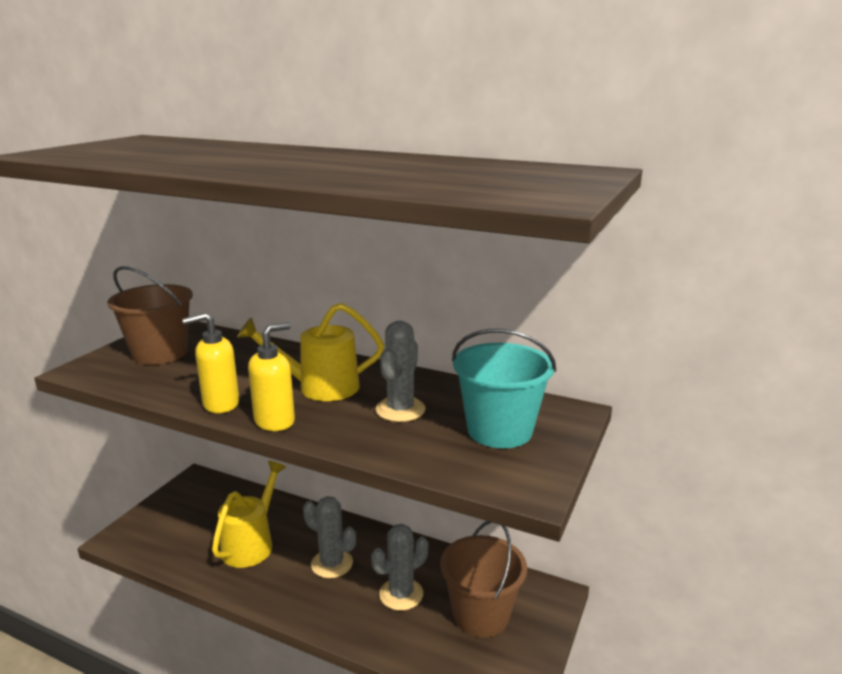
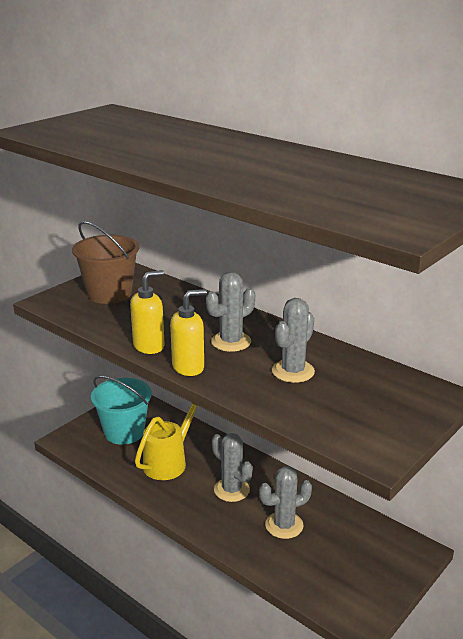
camera: 15 degrees right, 5 degrees up
(220, 404) = (149, 346): yellow soap dispenser -> yellow soap dispenser turned 150 degrees clockwise
(319, 387) = (231, 342): yellow watering can -> grey cactus
(481, 615) = (348, 555): brown bucket -> none
(499, 430) = (371, 402): turquoise bucket -> turquoise bucket (124, 432)

